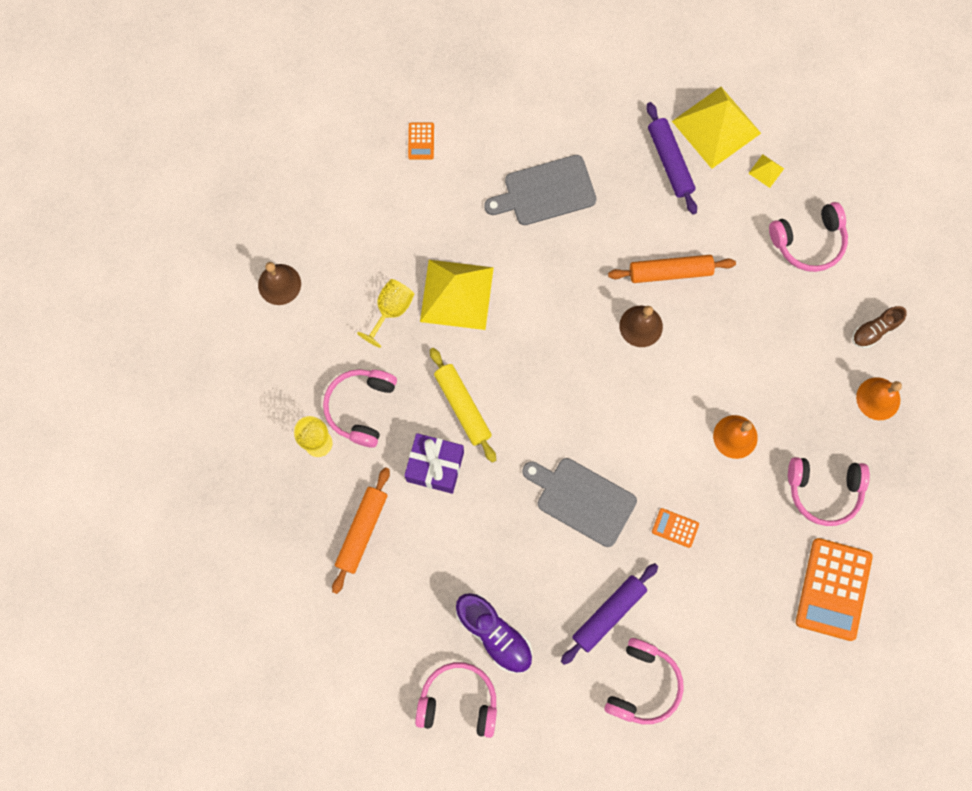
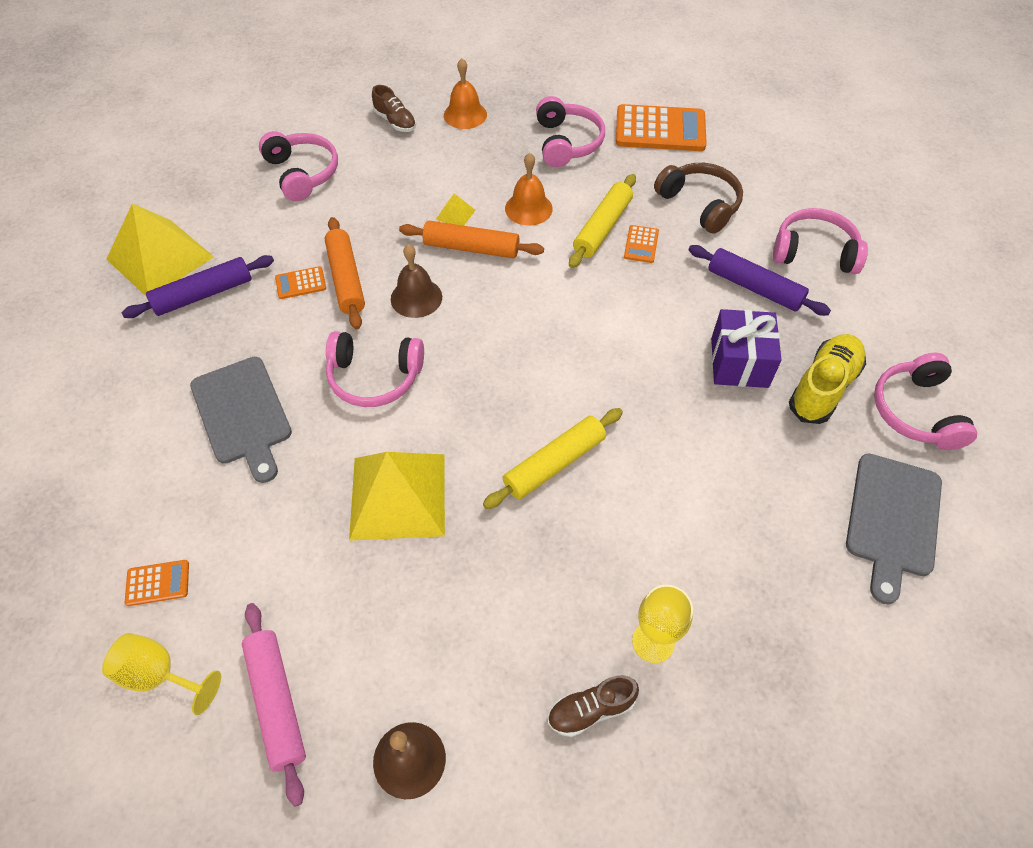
camera: 100 degrees left, 20 degrees down
(284, 394) = (591, 710): none -> brown shoe
(329, 212) = (277, 702): none -> pink rolling pin
(361, 407) = (585, 591): pink headphones -> pink headphones (374, 377)
(362, 531) = (757, 557): orange rolling pin -> orange rolling pin (471, 248)
(391, 310) = (432, 577): yellow goblet -> yellow goblet (159, 675)
(435, 466) = (642, 482): purple gift -> purple gift (739, 362)
(494, 634) = (823, 387): purple shoe -> yellow shoe
(582, 500) = (636, 326): grey cutting board -> grey cutting board (893, 519)
(671, 236) = (300, 283): none -> orange calculator
(701, 498) = (602, 228): none -> yellow rolling pin
(719, 597) = (700, 204): none -> brown headphones
(766, 171) = (218, 212): yellow pyramid -> yellow pyramid (455, 214)

